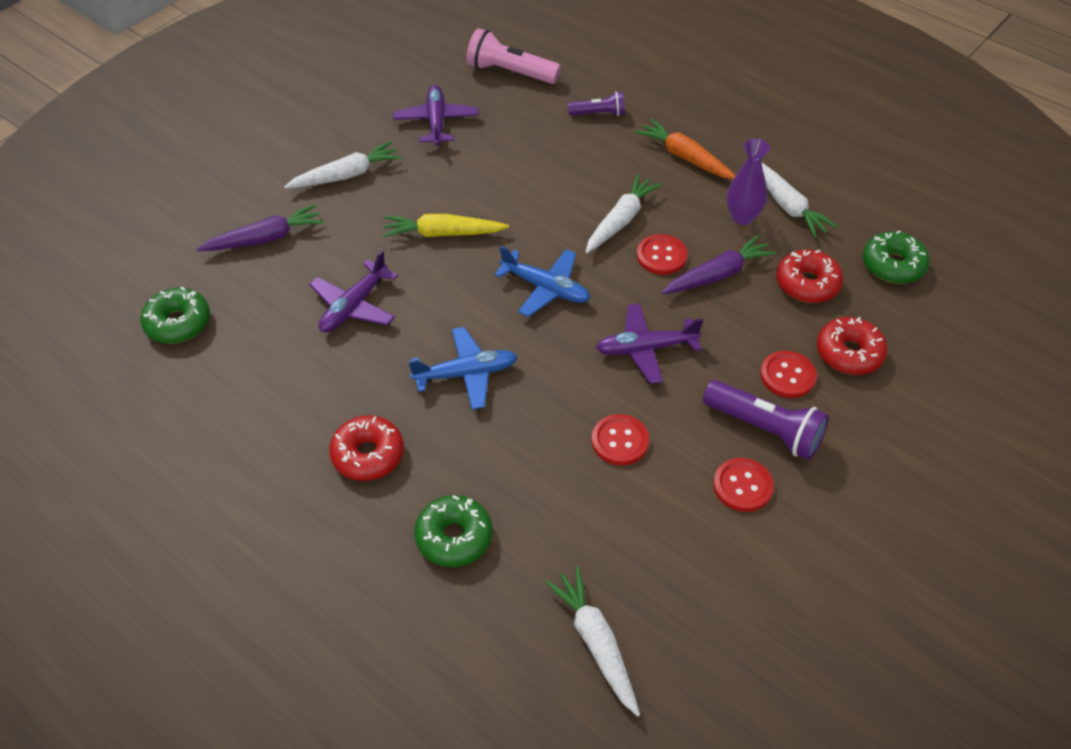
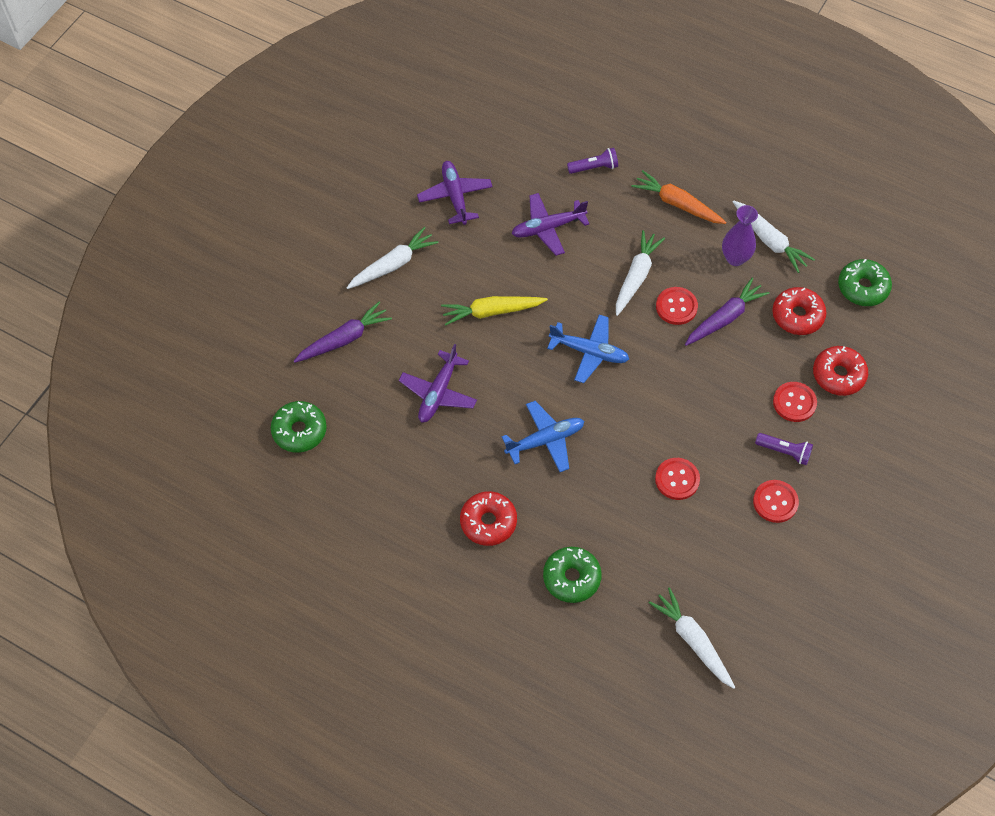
camera: 10 degrees left, 10 degrees up
(510, 72) = (506, 132): pink flashlight -> none
(645, 348) = (680, 395): purple plane -> purple plane (547, 228)
(765, 429) = (784, 452): purple flashlight -> purple flashlight, size x0.59

